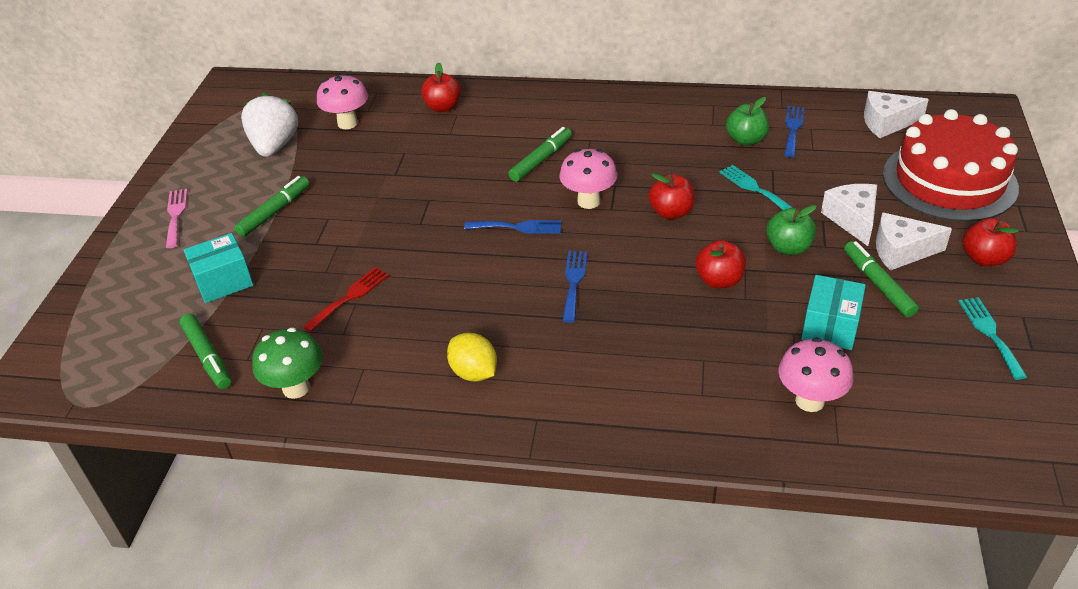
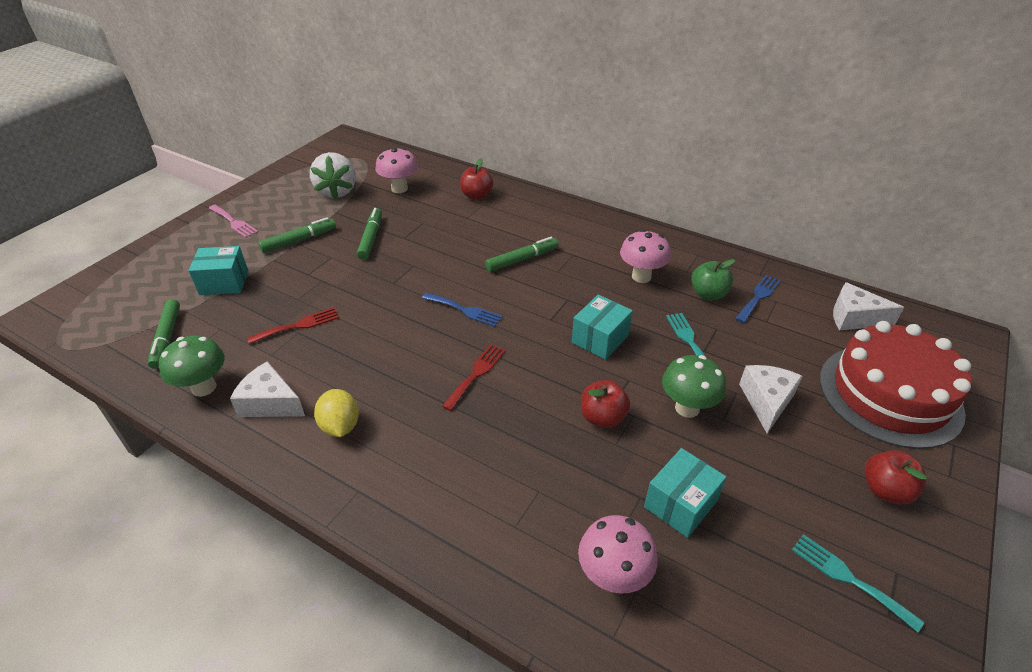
camera: 20 degrees right, 0 degrees up
(176, 215) = (234, 222): pink fork -> pink fork turned 120 degrees clockwise
(274, 146) = (337, 191): white strawberry -> white strawberry turned 150 degrees clockwise
(574, 282) = (476, 374): blue fork -> red fork
(588, 201) = (536, 306): pink mushroom -> pink mushroom (641, 276)
(671, 212) = (600, 339): red apple -> turquoise box
(788, 247) = (687, 408): green apple -> green mushroom
(878, 284) = (755, 477): green marker -> green marker (371, 238)
(901, 251) = (799, 451): white cheese -> white cheese (270, 403)
(990, 333) = (848, 578): turquoise fork -> turquoise fork turned 60 degrees counterclockwise

